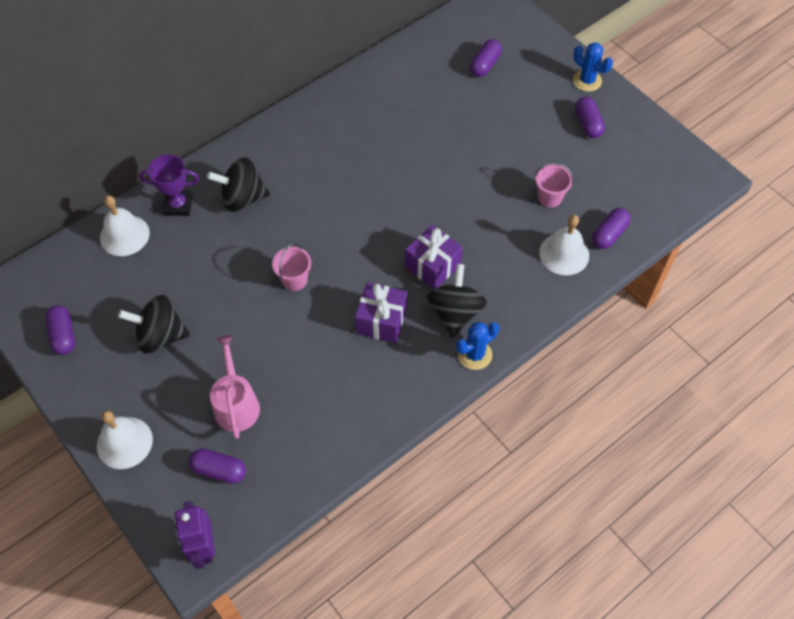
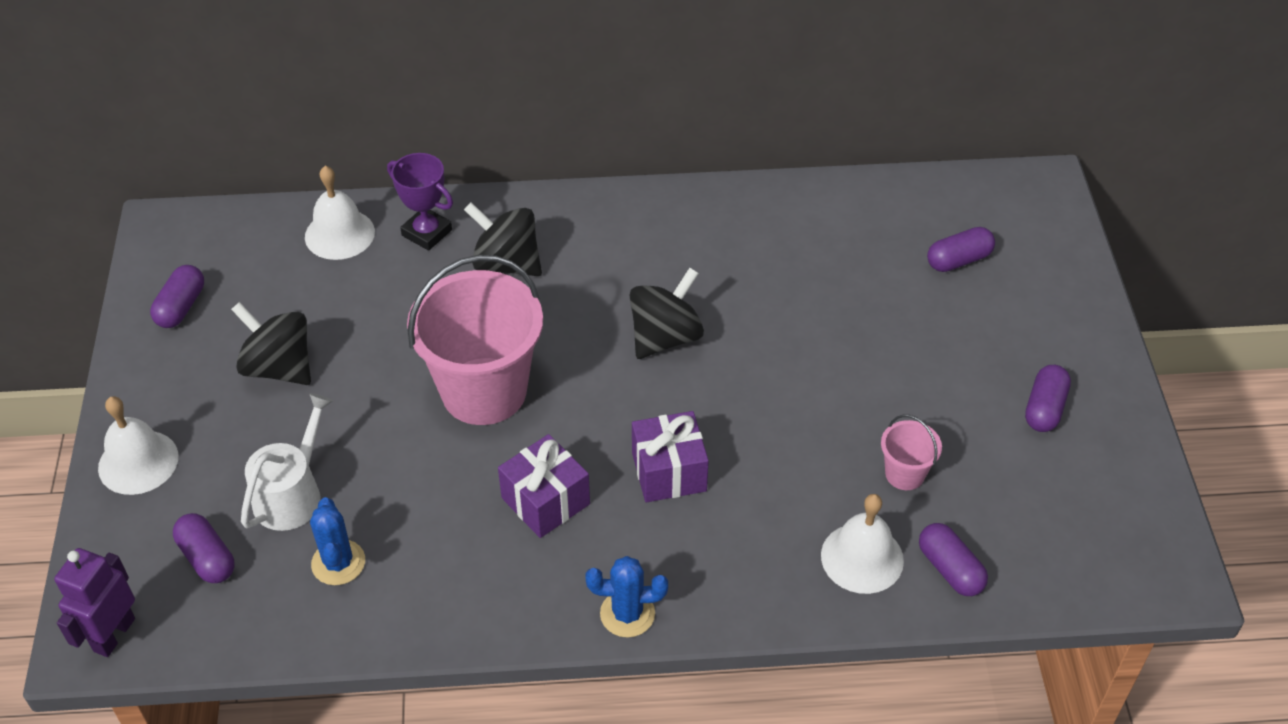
camera: 35 degrees right, 10 degrees down
(236, 404) = (292, 494): pink watering can -> white watering can
(294, 280) = (484, 391): pink bucket -> pink bucket, size x2.26
(455, 312) = (647, 546): black spinning top -> black spinning top (665, 337)
(587, 81) = (1092, 352): blue cactus -> blue cactus (338, 563)
(609, 234) = (950, 569): purple capsule -> purple capsule turned 75 degrees clockwise

